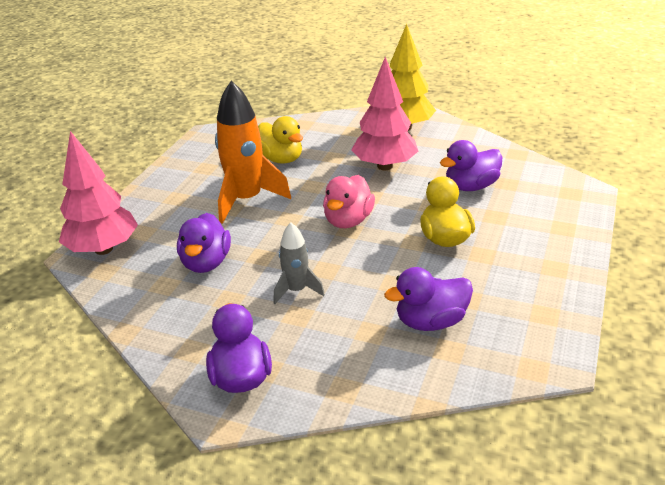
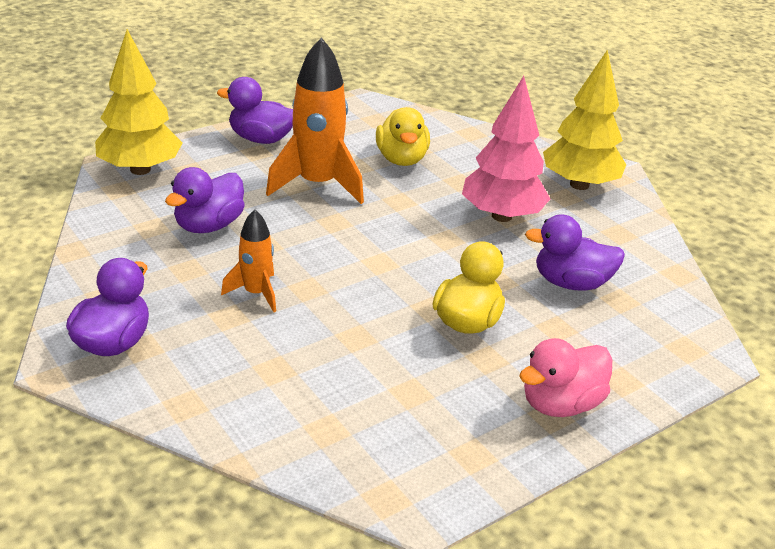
camera: 30 degrees right, 0 degrees up
(104, 249) = (140, 169): pink tree -> yellow tree
(297, 290) = (256, 293): grey rocket -> orange rocket
(348, 221) = (390, 253): pink duck -> pink duck (560, 404)
(430, 321) = (343, 393): purple duck -> purple duck (261, 139)

